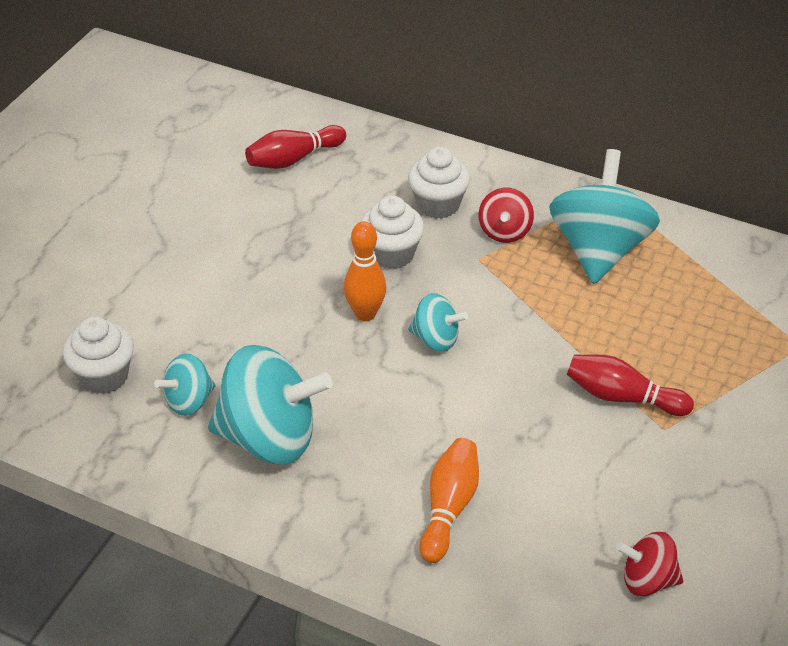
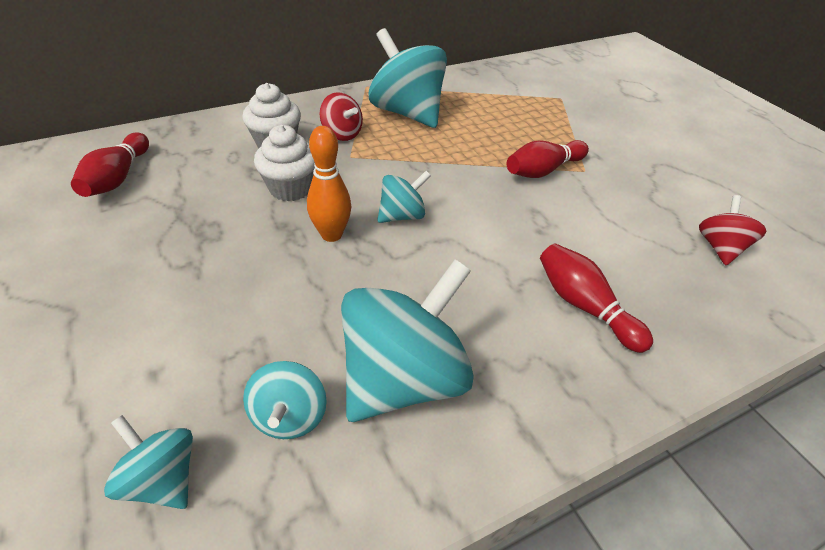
camera: 55 degrees left, 0 degrees up
(104, 376) = (162, 479): white cupcake -> turquoise spinning top
(449, 508) = (584, 306): orange bowling pin -> red bowling pin
(647, 580) = (720, 248): red spinning top -> red spinning top turned 150 degrees clockwise

